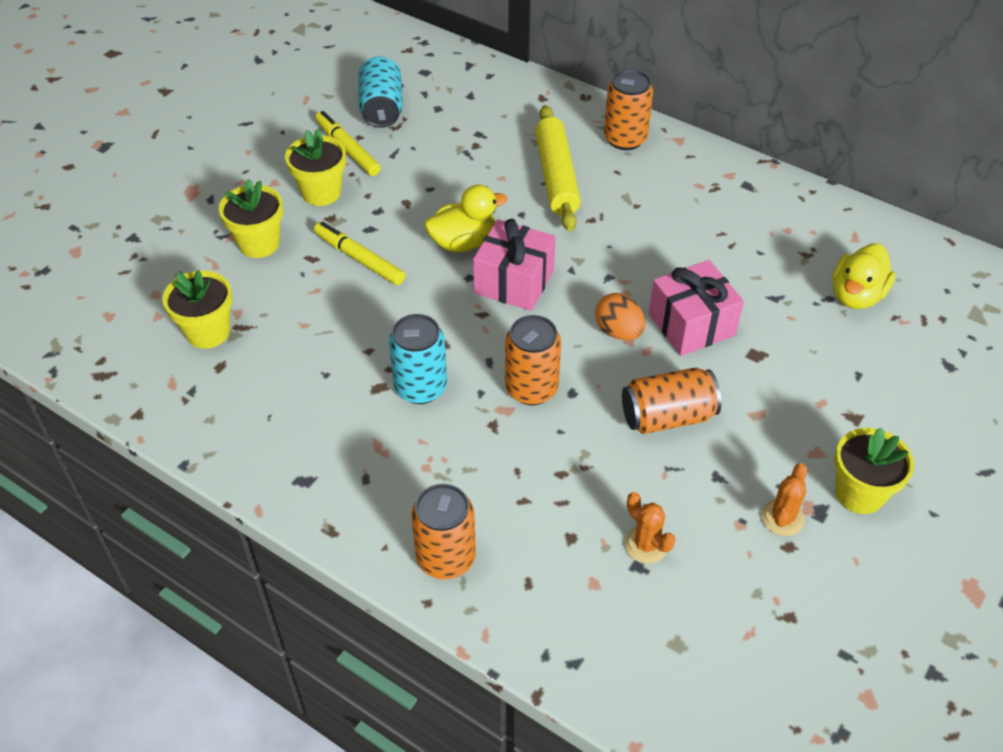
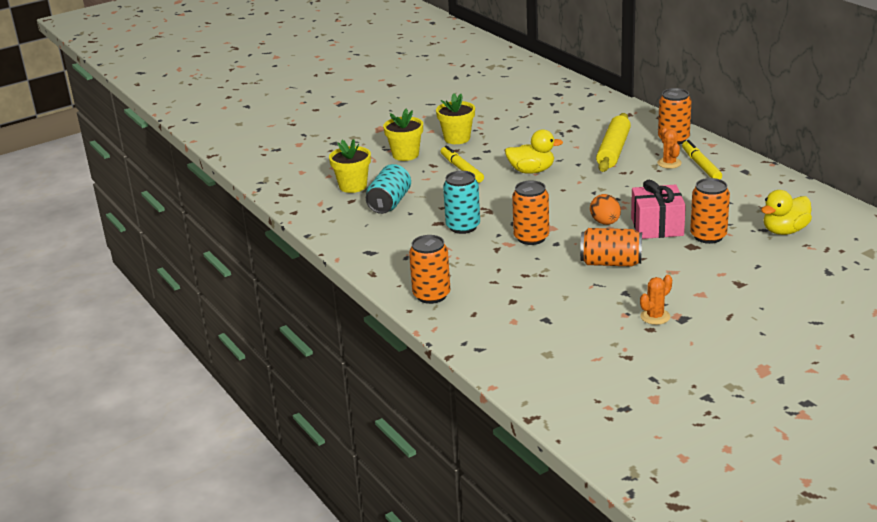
camera: 25 degrees right, 20 degrees down
(347, 149) = (485, 122): yellow marker -> yellow marker (701, 165)
(381, 108) = (519, 107): turquoise can -> turquoise can (389, 203)
(514, 282) = (552, 192): pink gift -> none
(646, 545) = (557, 312): orange cactus -> orange cactus (669, 163)
(767, 329) = (708, 236): none -> orange can
(859, 493) = (716, 315): yellow flower pot -> none

